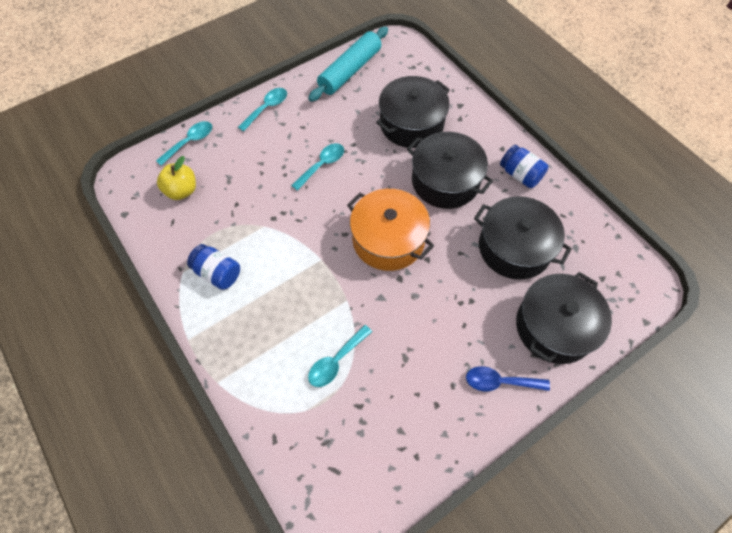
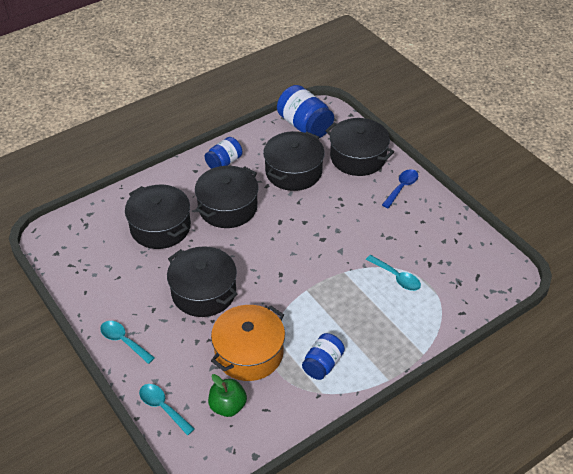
camera: 90 degrees left, 15 degrees down
(182, 191) = (228, 406): yellow apple -> green apple
(322, 165) = (204, 292): turquoise spoon -> black pot
(350, 71) = (82, 273): turquoise rolling pin -> none
(388, 240) = (286, 245): orange pot -> orange pot (249, 353)
(500, 382) = (401, 188): blue spoon -> blue spoon turned 150 degrees counterclockwise
(607, 261) = (304, 126): none -> blue jar

